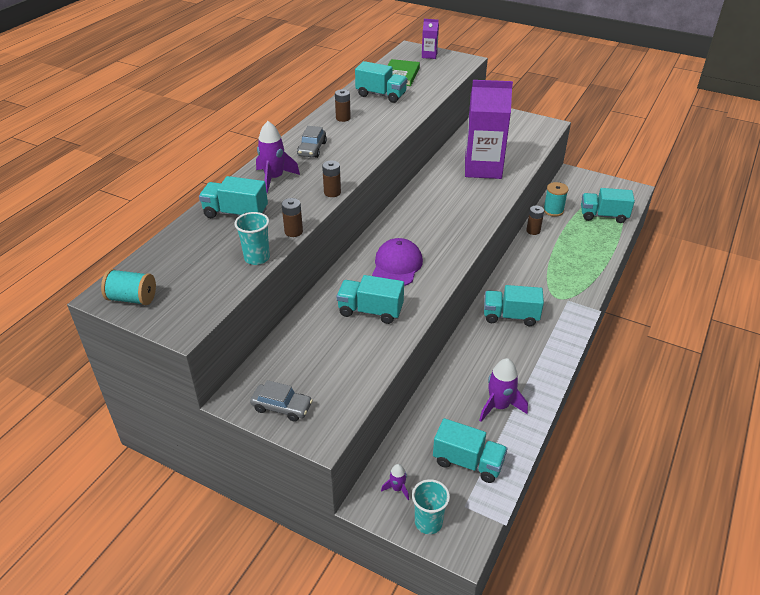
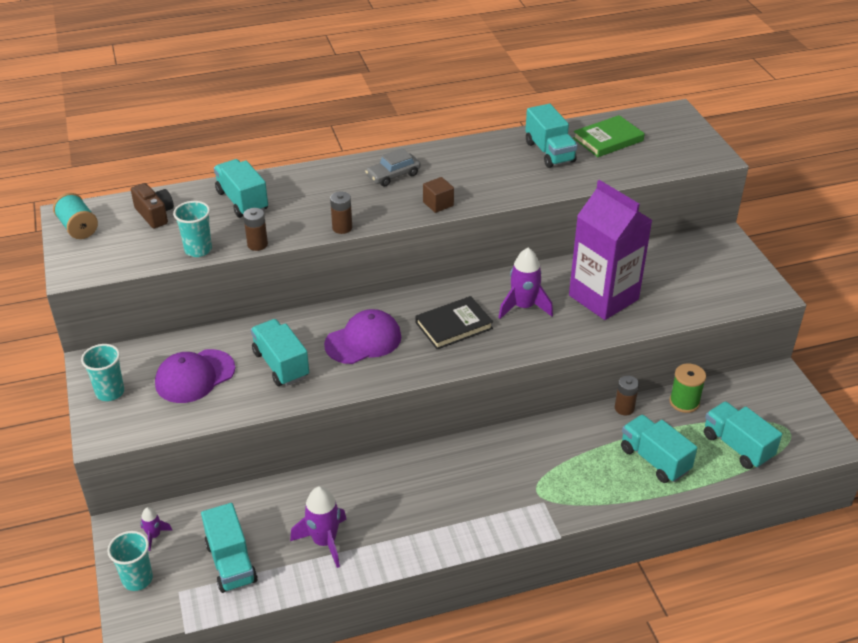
camera: 45 degrees right, 0 degrees up
(182, 256) = (155, 214): none -> brown camera
(274, 178) = (318, 186): purple rocket -> purple rocket (523, 307)
(282, 407) = (110, 392): grey car -> turquoise cup
(326, 355) = (195, 376): none -> purple cap
(343, 118) = (471, 158): brown battery -> none
(367, 150) = (438, 204): none -> brown cube
(429, 55) = (681, 131): purple carton -> none
(433, 227) = (453, 325): none -> black book
(510, 316) = (461, 474): turquoise truck -> turquoise truck (654, 460)
(553, 210) = (684, 402): turquoise spool -> green spool

